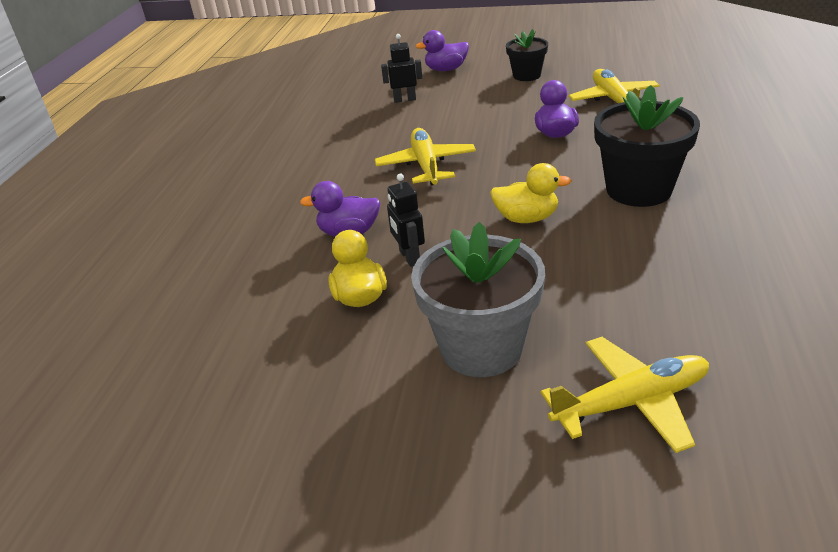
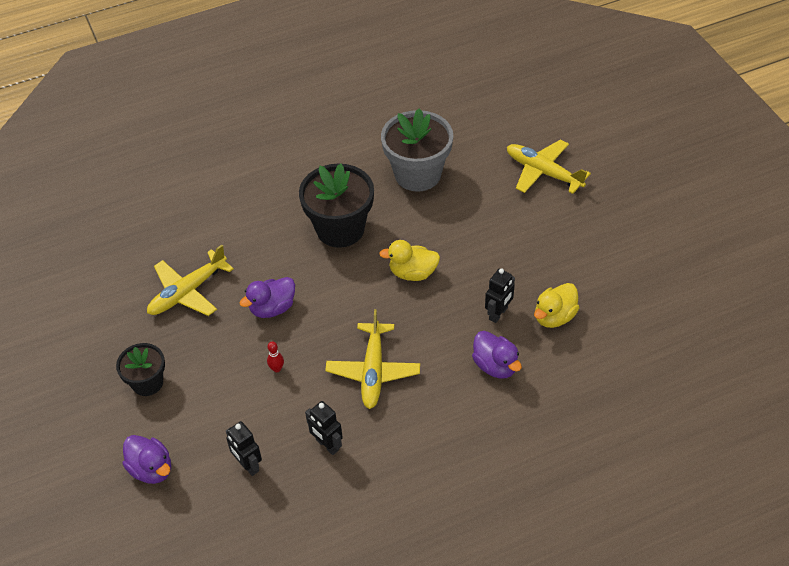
camera: 125 degrees left, 15 degrees up
(380, 131) = (327, 445): none -> black robot
(426, 166) = (373, 370): yellow plane -> yellow plane turned 45 degrees counterclockwise
(481, 124) = (277, 369): none -> red bowling pin
(481, 348) = (551, 239): grey flower pot -> grey flower pot (417, 174)
(526, 218) = (412, 273): yellow duck -> yellow duck turned 60 degrees counterclockwise

